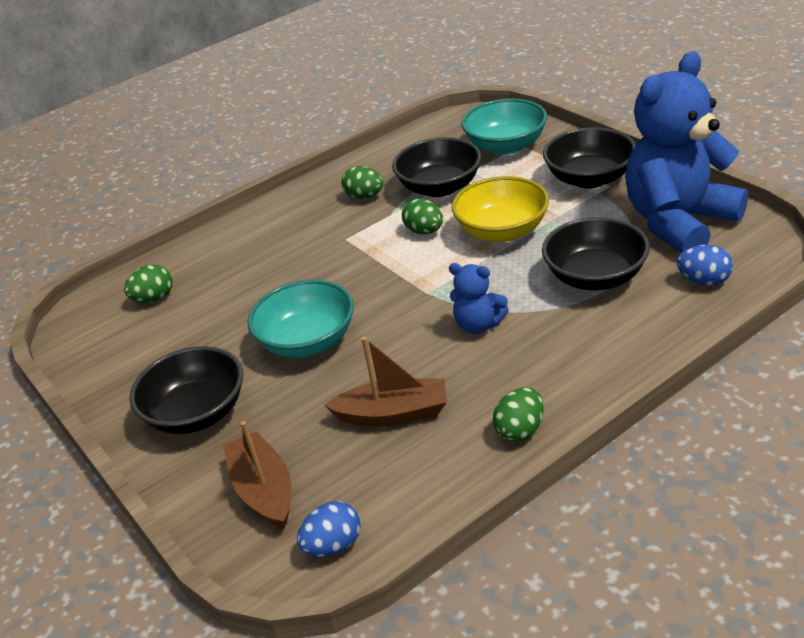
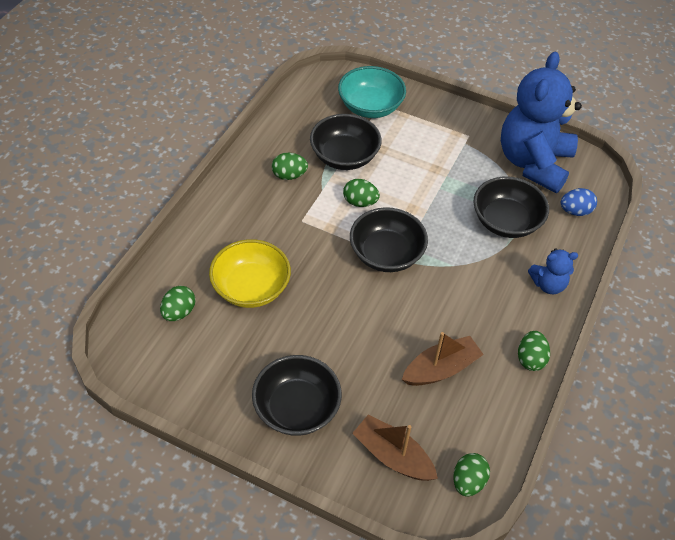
camera: 35 degrees left, 15 degrees up
(308, 341) = (338, 323): turquoise bowl -> none
(333, 546) = (468, 481): blue egg -> green egg
(478, 325) = (452, 280): blue teddy bear -> blue teddy bear (548, 284)
(502, 231) = (418, 191): yellow bowl -> yellow bowl (251, 288)
(589, 179) = (451, 131): black bowl -> black bowl (386, 254)

